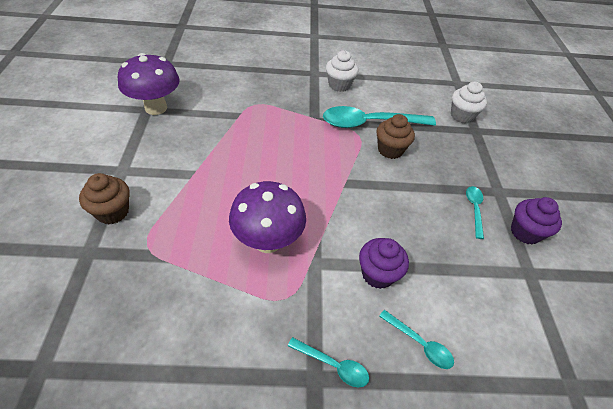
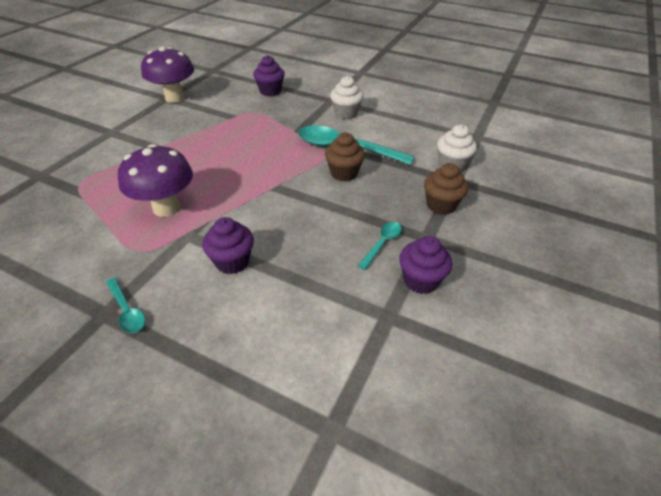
camera: 30 degrees right, 5 degrees down
(112, 212) = (79, 156): brown cupcake -> brown cupcake (441, 205)
(249, 76) = (270, 91): none -> purple cupcake
(420, 344) = (214, 327): turquoise spoon -> none

